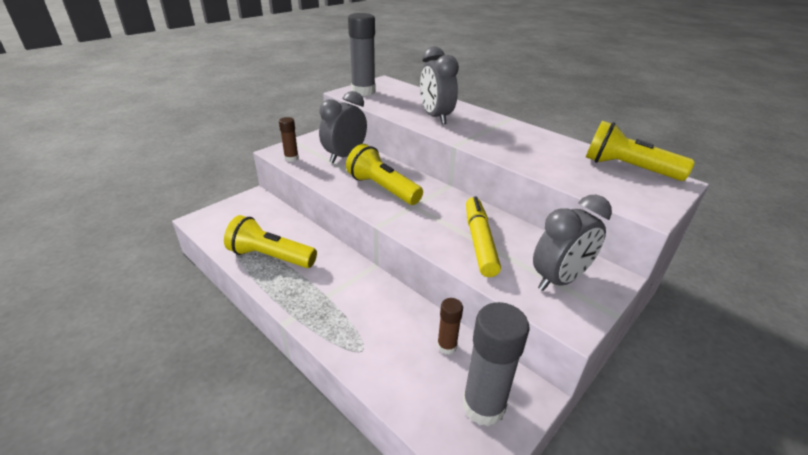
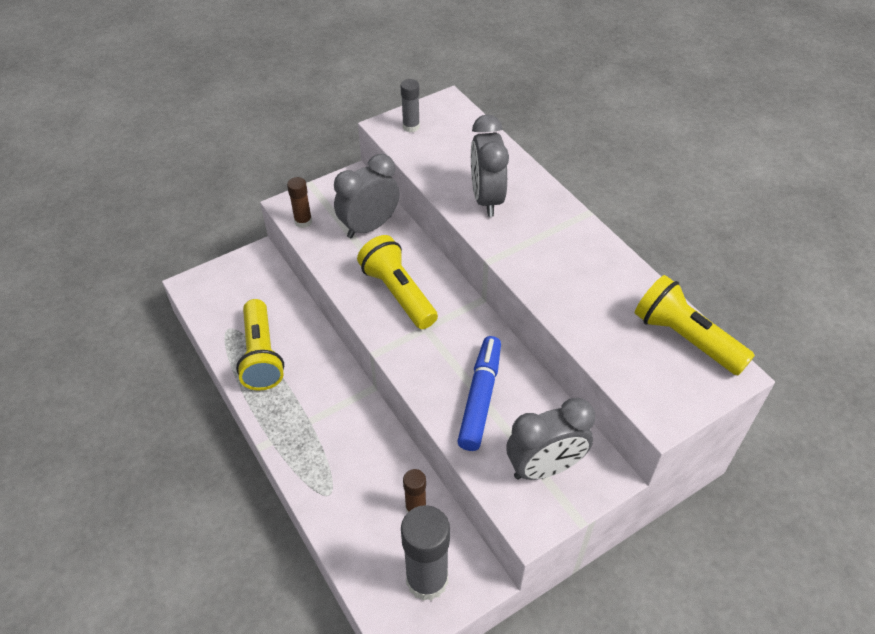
camera: 15 degrees right, 15 degrees up
(271, 256) = (261, 355): yellow flashlight -> yellow flashlight turned 135 degrees counterclockwise
(363, 91) = (411, 127): grey glue stick -> grey glue stick, size x0.53
(479, 241) = (480, 398): yellow marker -> blue marker

